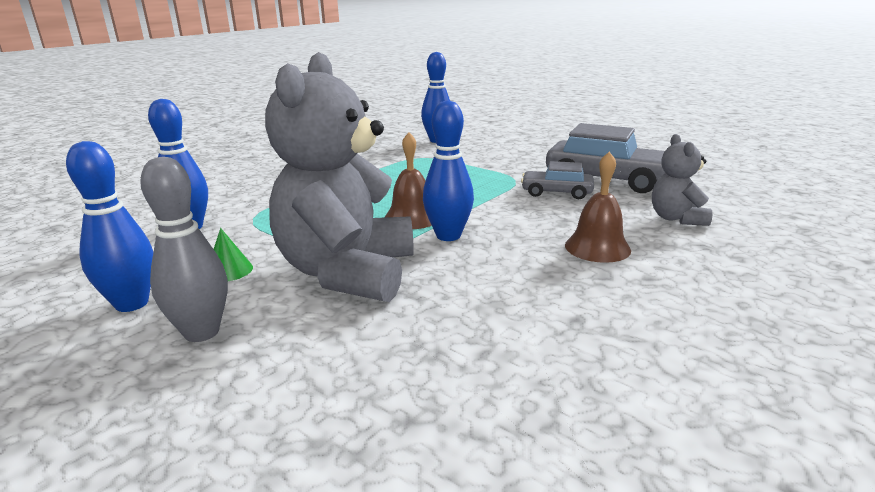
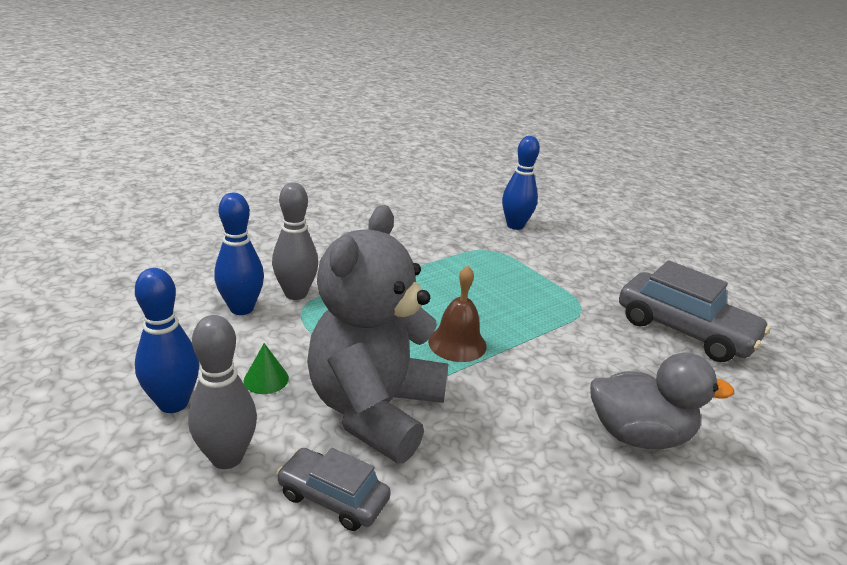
camera: 10 degrees right, 5 degrees up
(244, 209) = (296, 294): none -> grey bowling pin
(448, 236) = (487, 380): blue bowling pin -> none
(556, 192) = (620, 338): grey car -> grey car (333, 497)
(597, 247) = (638, 434): brown bell -> grey duck
(676, 218) = (742, 410): grey teddy bear -> none

